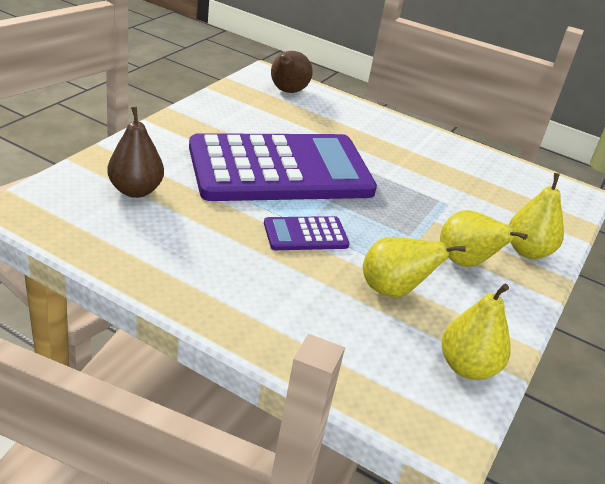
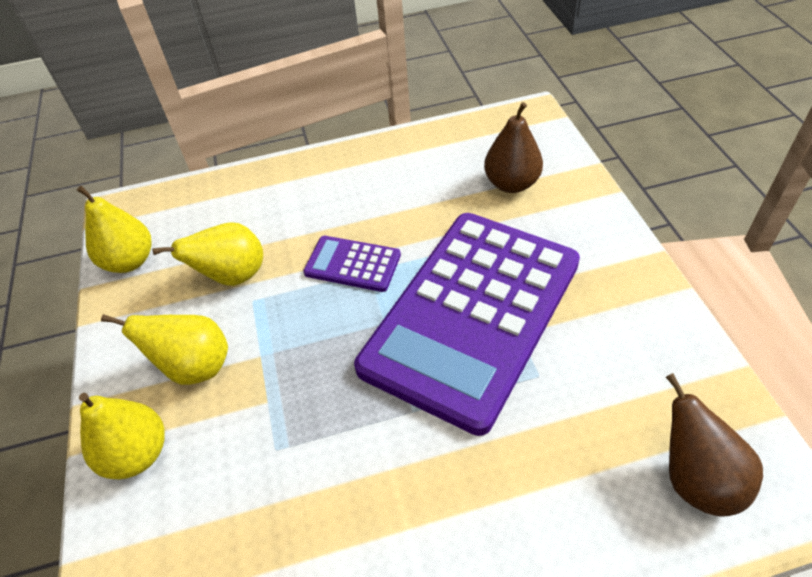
camera: 145 degrees right, 15 degrees up
(305, 234) = (352, 264): purple calculator -> purple calculator turned 105 degrees counterclockwise

